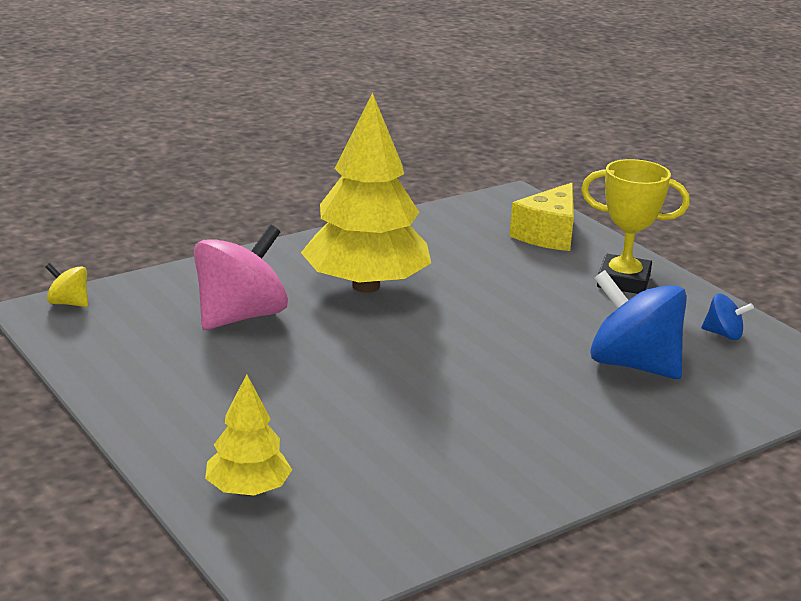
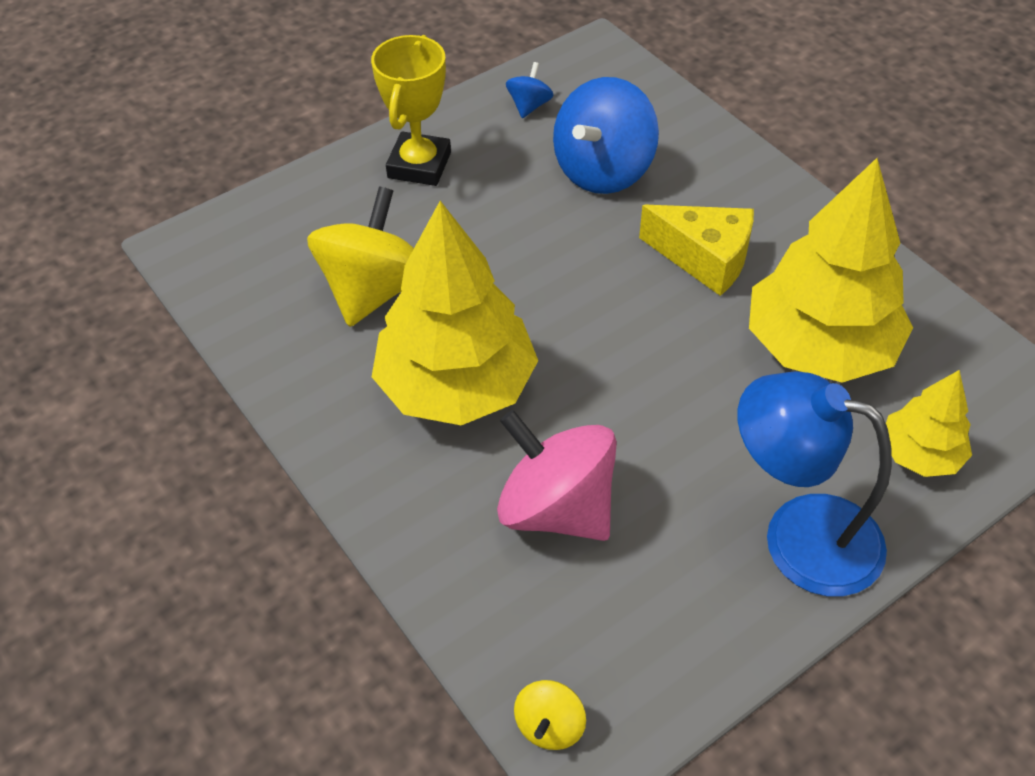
camera: 90 degrees left, 25 degrees up
(181, 414) = (799, 535): none -> blue lamp
(390, 454) = (819, 346): none -> yellow tree
(469, 259) = (373, 290): none -> yellow spinning top
(548, 234) = (299, 219): yellow cheese -> yellow cheese (704, 258)

